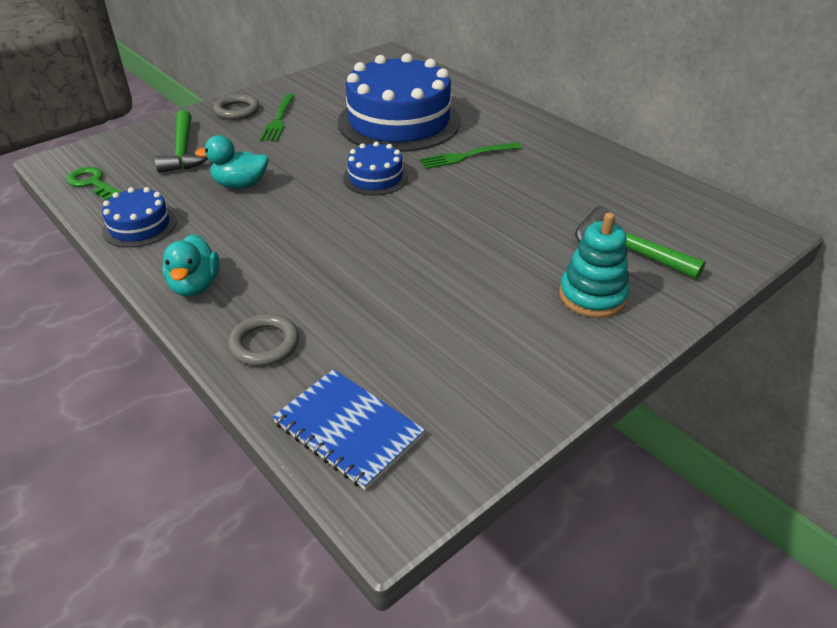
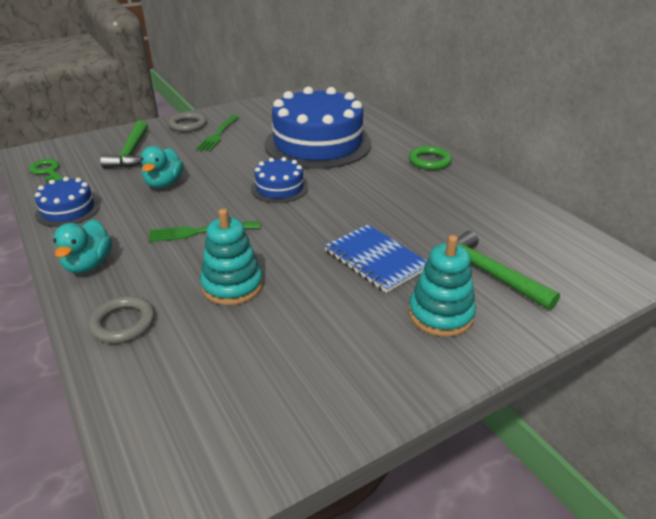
camera: 10 degrees right, 5 degrees down
(240, 185) = (164, 184): turquoise duck -> turquoise duck turned 90 degrees counterclockwise
(348, 429) = (162, 415): blue notebook -> blue notebook (376, 260)
(367, 291) = (232, 285): none -> turquoise stacking toy
(466, 156) = (366, 177): green fork -> green fork (200, 232)
(529, 132) = (429, 161): none -> green ring

